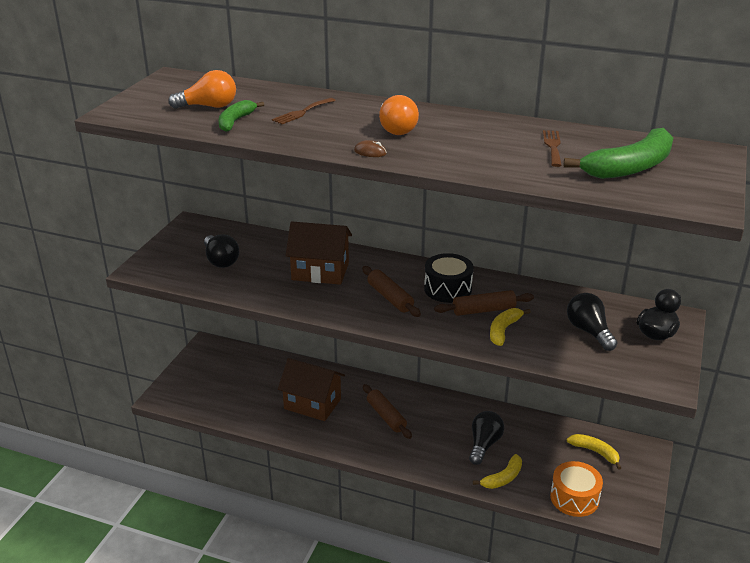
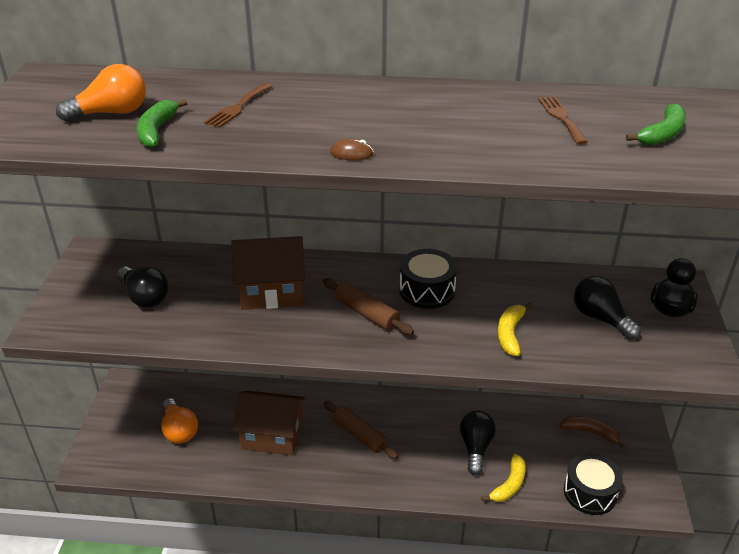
camera: 15 degrees left, 5 degrees up
(396, 129) = (366, 116): orange light bulb -> orange light bulb (179, 430)
(484, 310) = (478, 311): brown rolling pin -> none
(574, 498) = (590, 492): orange drum -> black drum
(595, 452) = (591, 432): yellow banana -> brown banana
(630, 167) = (662, 134): green banana -> green banana, size x0.58

